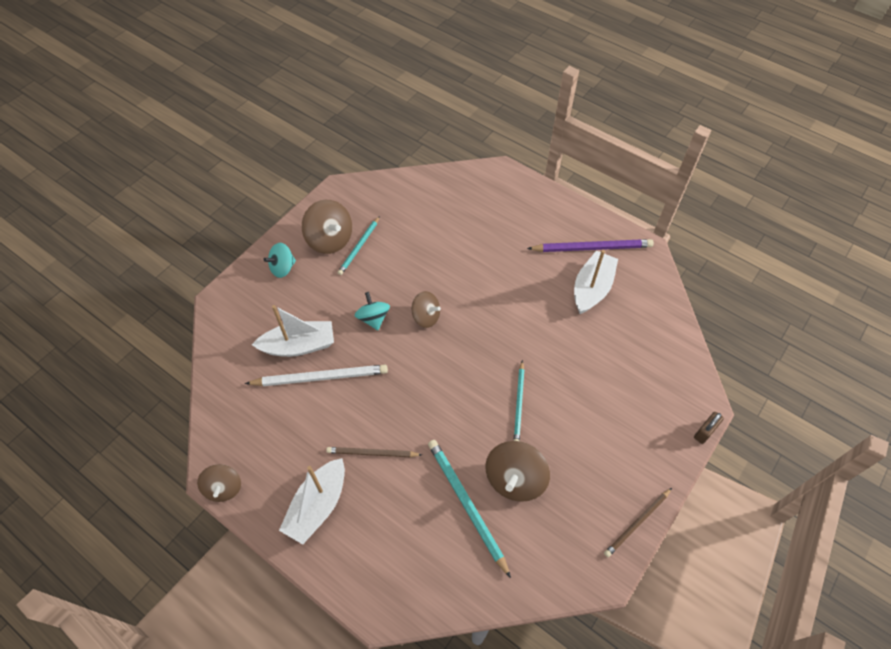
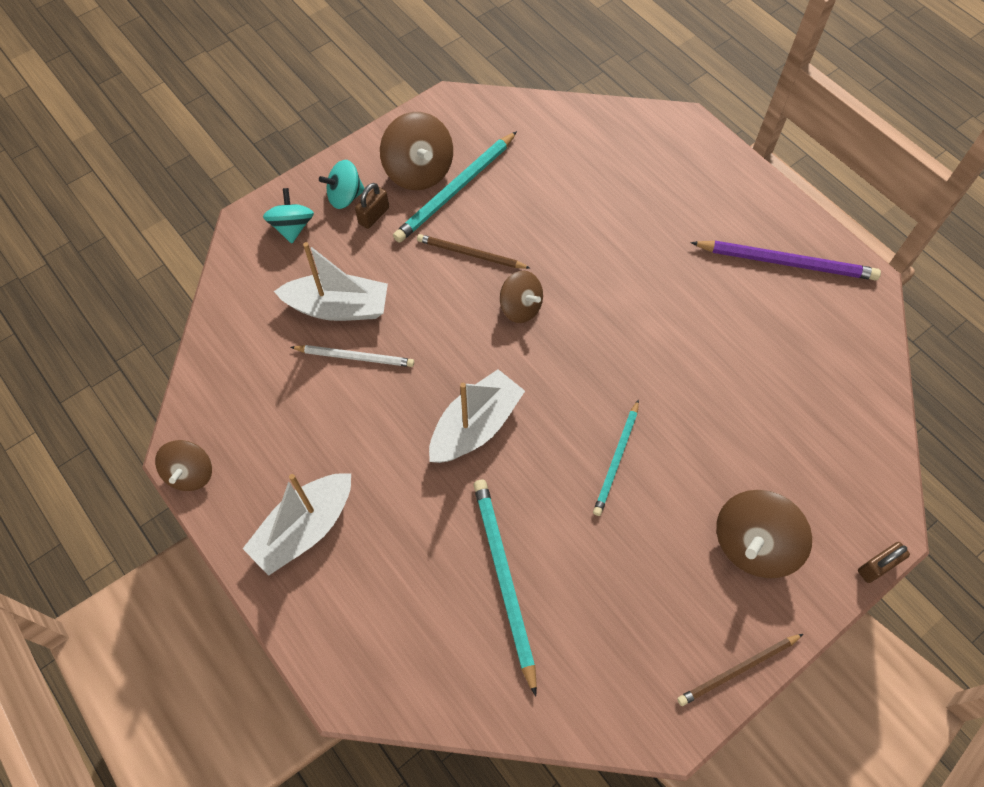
camera: 15 degrees right, 5 degrees up
(307, 277) = (374, 215): none -> brown padlock
(320, 377) = (355, 357): white pencil -> white pencil, size x0.64
(359, 247) = (455, 190): turquoise pencil -> turquoise pencil, size x1.56
(372, 453) = (395, 477): brown pencil -> brown pencil (470, 254)
(373, 318) = (448, 293): turquoise spinning top -> turquoise spinning top (292, 227)
(515, 479) = (581, 563): brown spinning top -> brown spinning top (753, 544)
(592, 288) = (769, 321): white boat -> white boat (475, 426)

